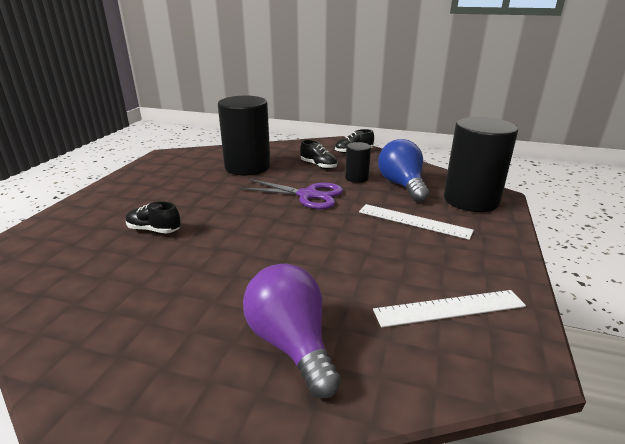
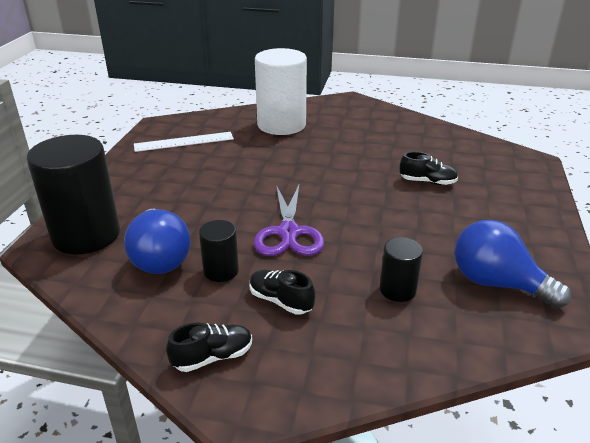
camera: 175 degrees right, 5 degrees up
(185, 167) = (497, 283): none -> blue light bulb
(247, 167) = (397, 290): black cylinder -> black cylinder, size x0.49
(291, 344) = (281, 125): purple light bulb -> white cylinder
(308, 195) = (288, 233): purple scissors -> purple scissors turned 105 degrees counterclockwise
(414, 221) = (173, 203): white ruler -> none

